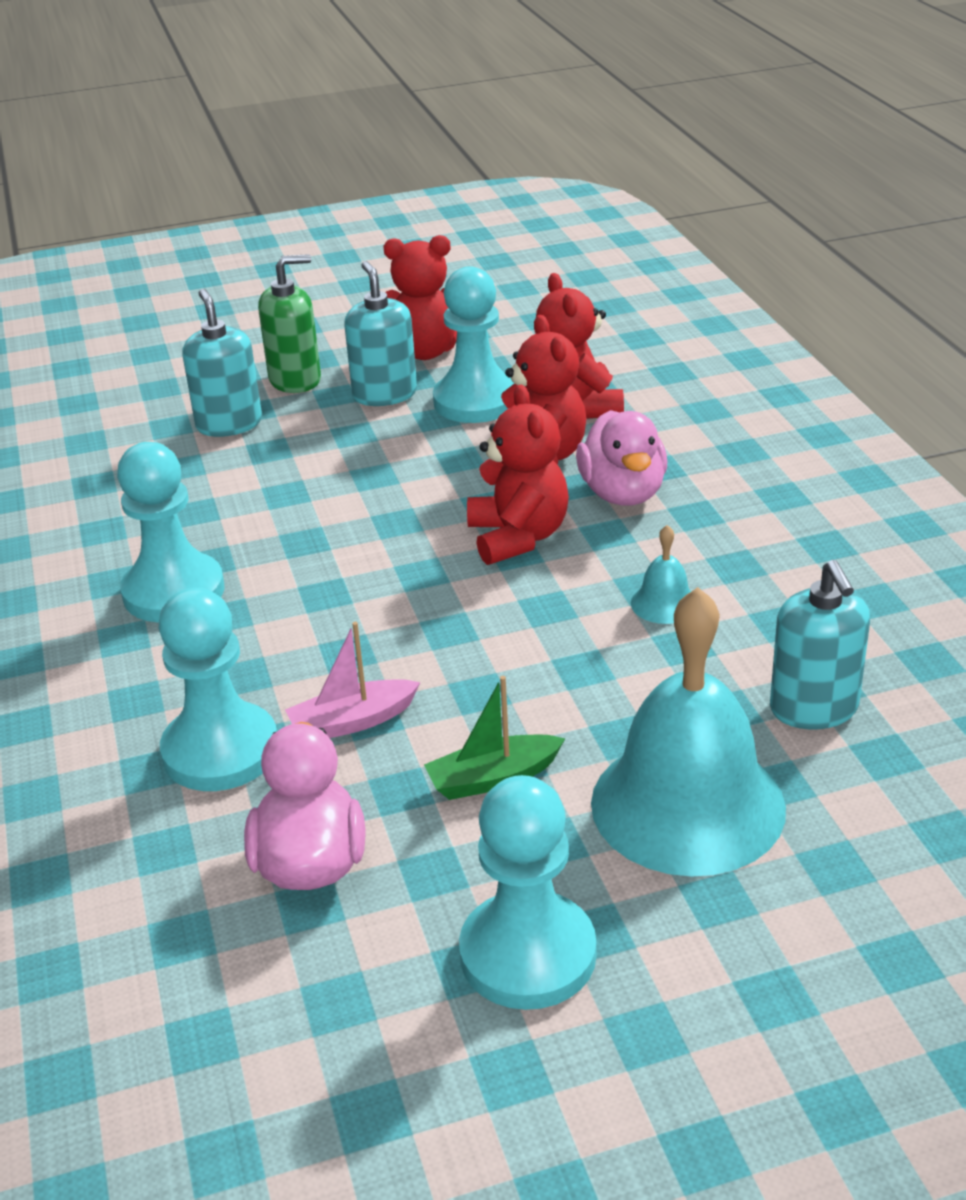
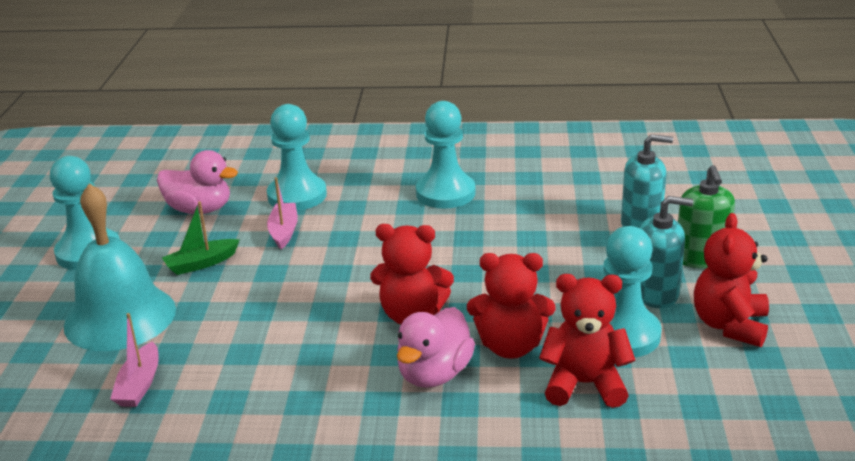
camera: 110 degrees right, 5 degrees down
(493, 778) = (201, 263): green boat -> green boat turned 120 degrees counterclockwise
(623, 493) = (434, 374): pink duck -> pink duck turned 75 degrees counterclockwise
(664, 603) = (290, 357): turquoise bell -> none
(814, 708) = (139, 385): turquoise soap dispenser -> pink boat

